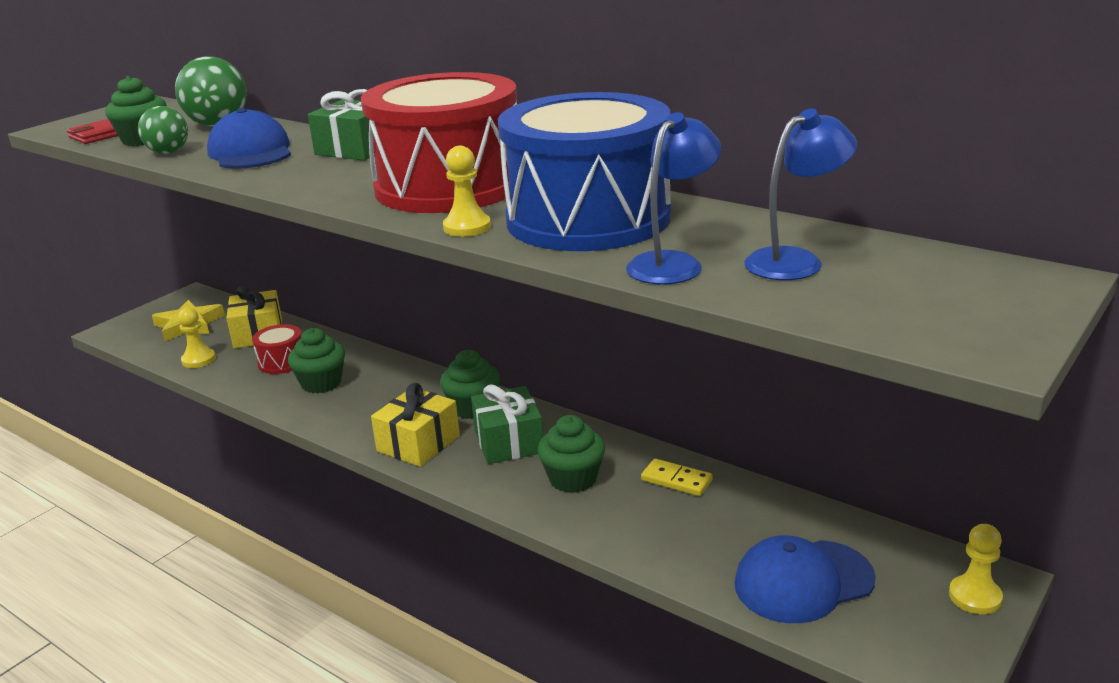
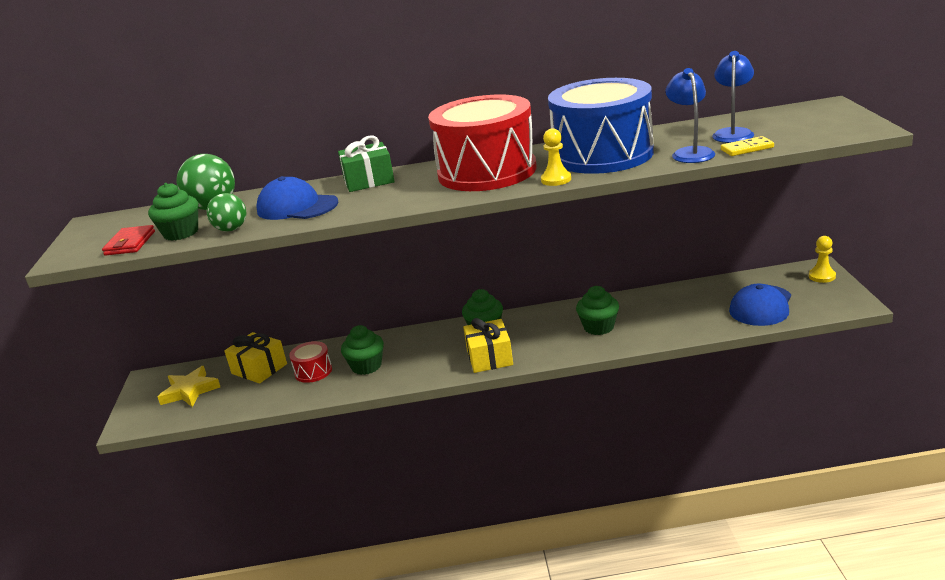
camera: 40 degrees left, 0 degrees up
(198, 360) = (247, 401): yellow pawn -> none
(508, 442) = (536, 331): green gift -> none
(676, 480) = (644, 302): yellow domino -> yellow domino (747, 149)

